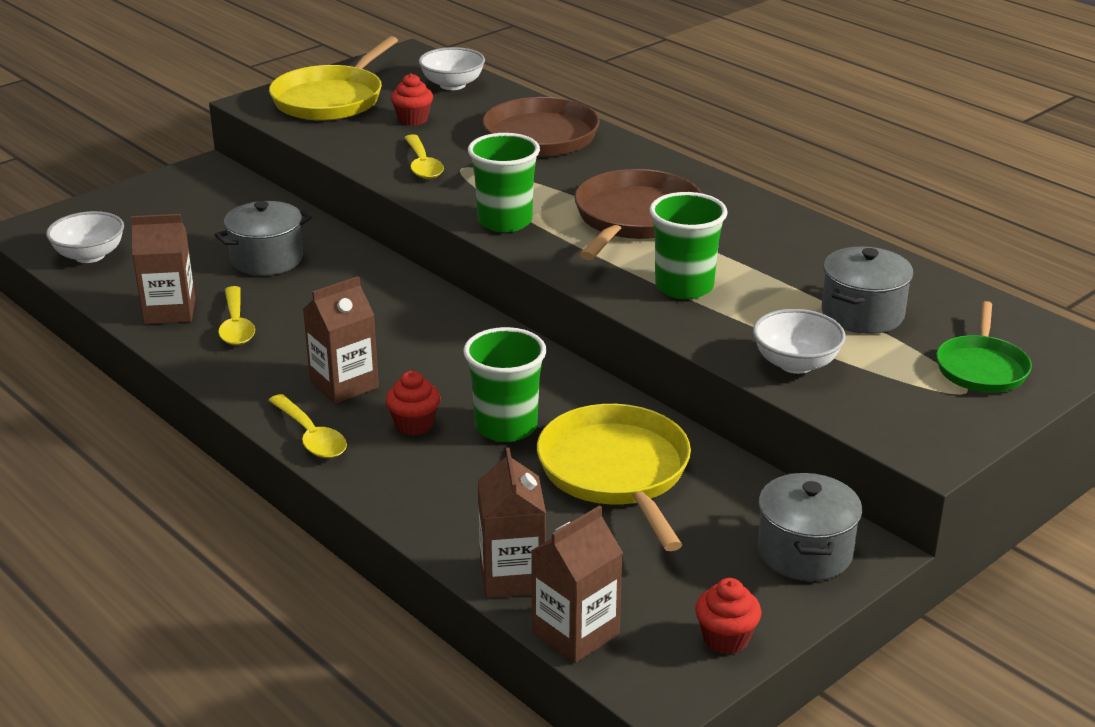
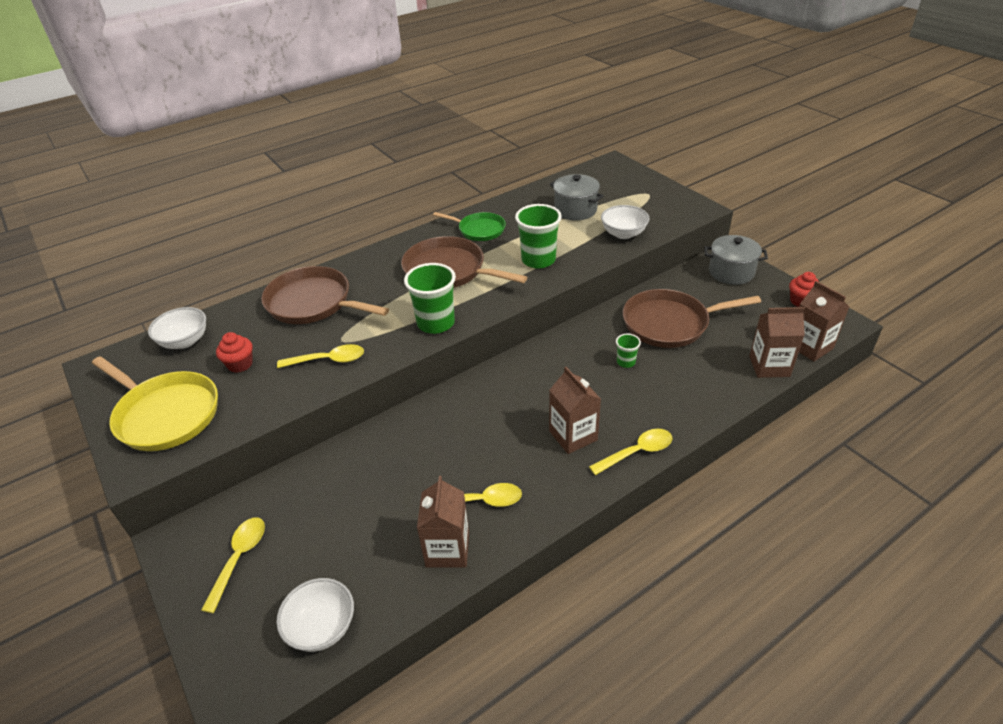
camera: 80 degrees left, 10 degrees up
(178, 203) = (239, 558): none -> yellow spoon
(267, 259) = (377, 485): grey pot -> none
(414, 425) = (623, 401): red cupcake -> none
(506, 427) = (626, 362): green cup -> green cup, size x0.50
(616, 472) = (669, 323): yellow pan -> brown pan
(981, 368) = (628, 187): green pan -> green pan (479, 230)

